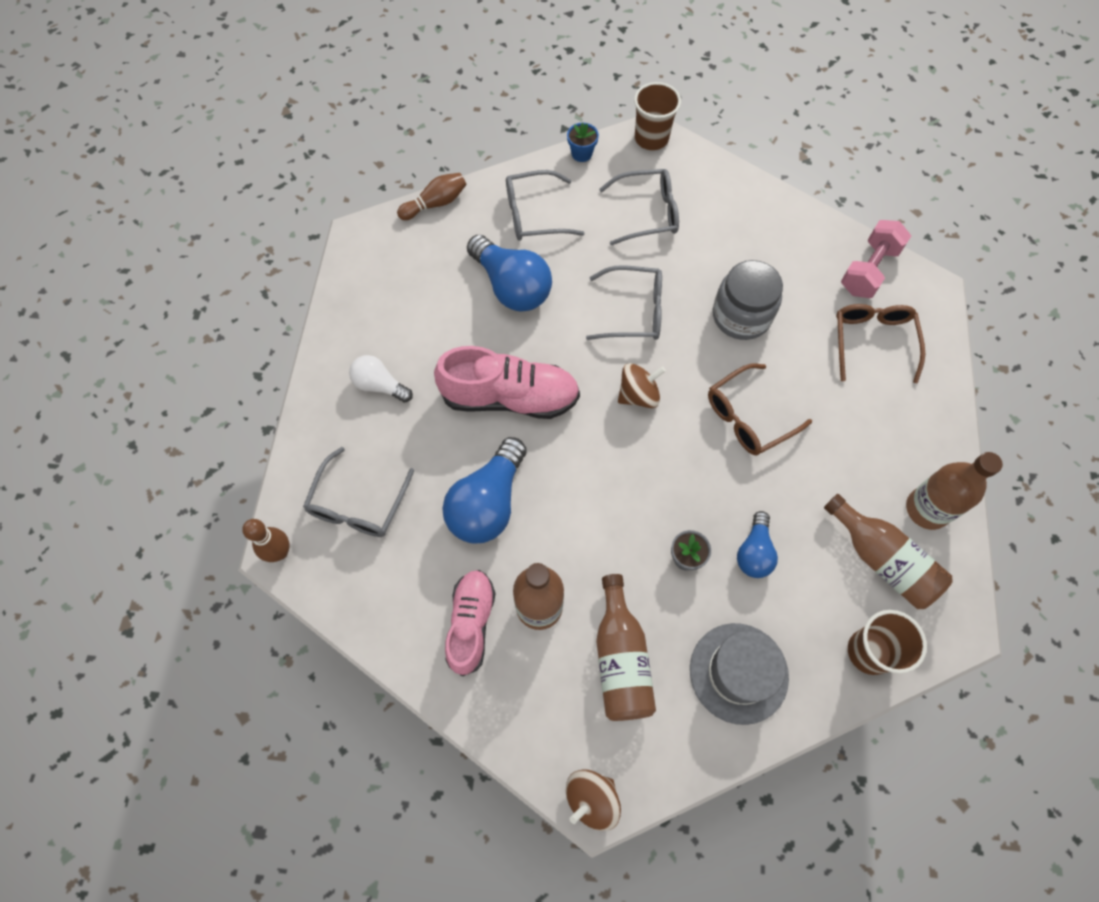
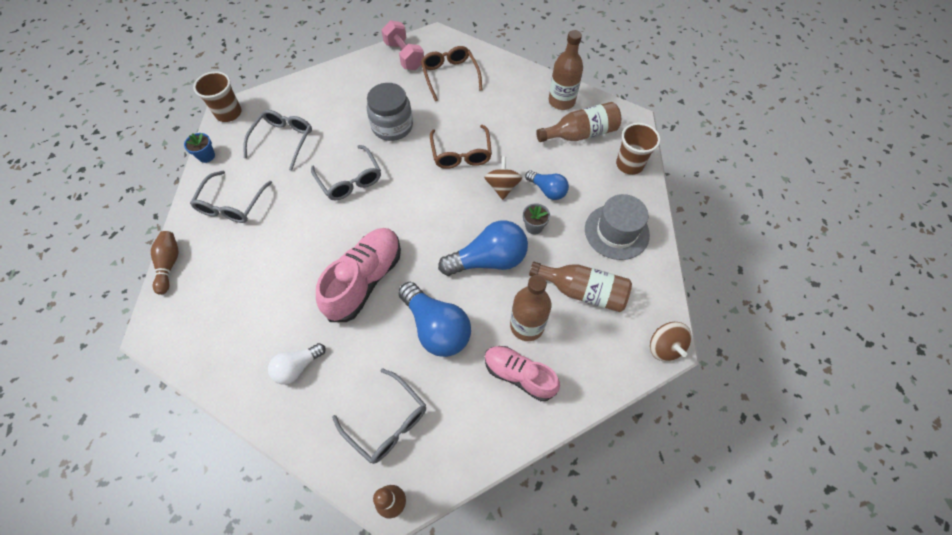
camera: 65 degrees left, 5 degrees down
(512, 287) = (279, 243): blue light bulb -> blue light bulb (489, 260)
(633, 311) = (350, 180): grey glasses -> grey glasses turned 120 degrees clockwise
(638, 395) = (411, 203): brown spinning top -> brown spinning top (502, 187)
(872, 342) = (450, 76): brown glasses -> brown glasses turned 45 degrees clockwise

